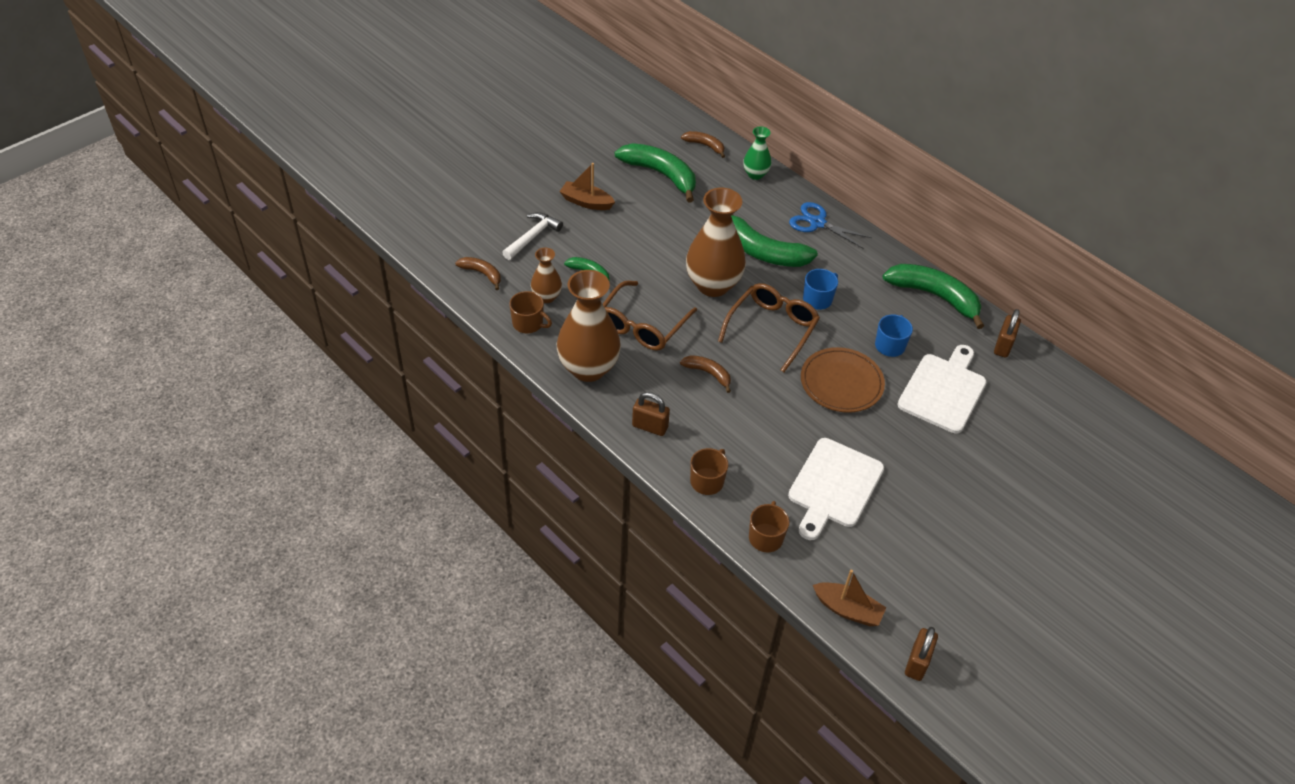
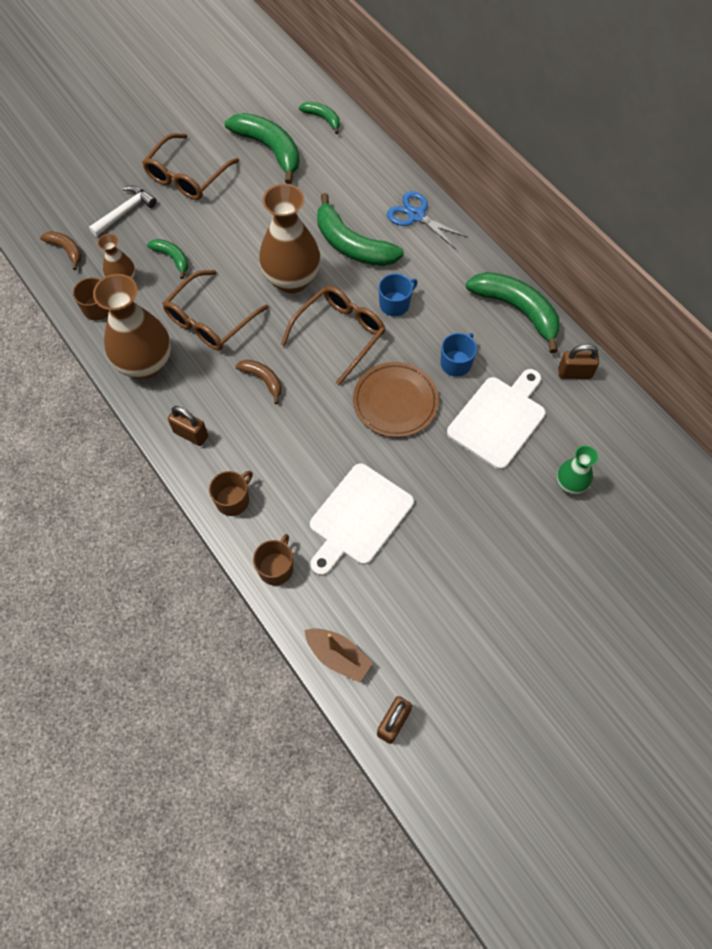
camera: 10 degrees right, 15 degrees up
(586, 202) = (187, 176): brown boat -> brown glasses
(705, 146) = (322, 118): brown banana -> green banana
(755, 174) = (366, 155): green vase -> green vase (570, 484)
(1003, 346) = (574, 373): brown padlock -> brown padlock turned 60 degrees clockwise

